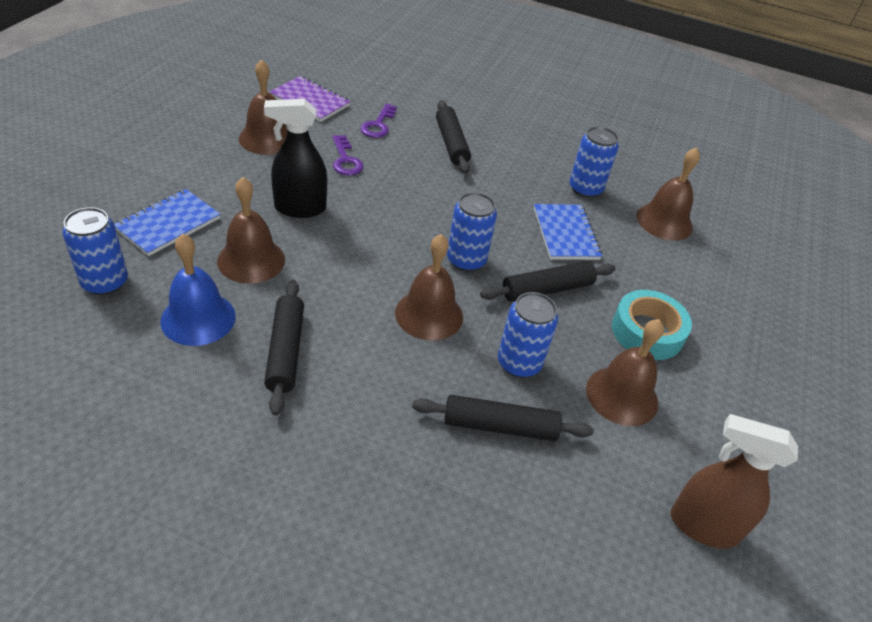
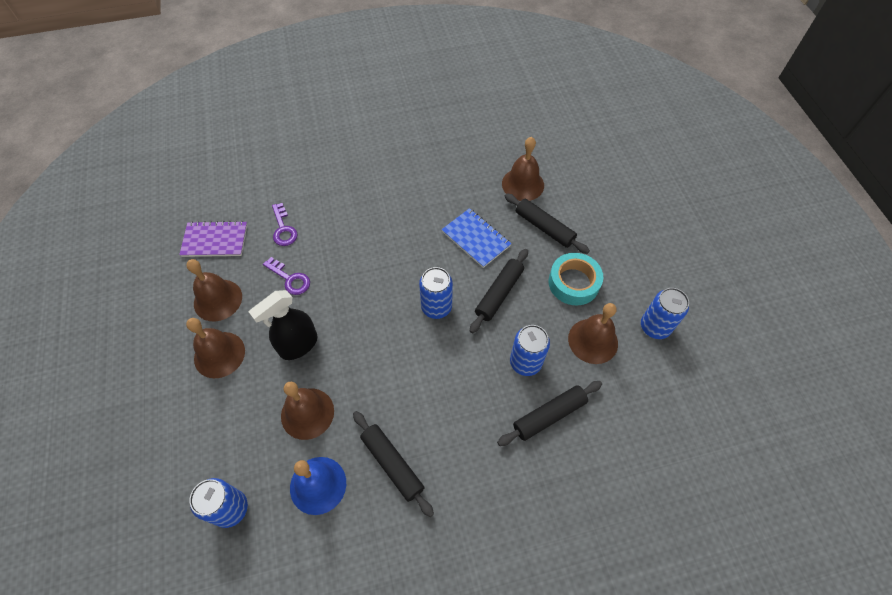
camera: 30 degrees left, 15 degrees up
(168, 224) = (224, 428): blue notebook -> none
(429, 314) = (449, 367): brown bell -> brown bell (219, 354)
(451, 143) = (346, 210): black rolling pin -> black rolling pin (544, 228)
(585, 189) = (459, 190): blue can -> blue can (655, 327)
(703, 526) = (686, 394): brown spray bottle -> none

